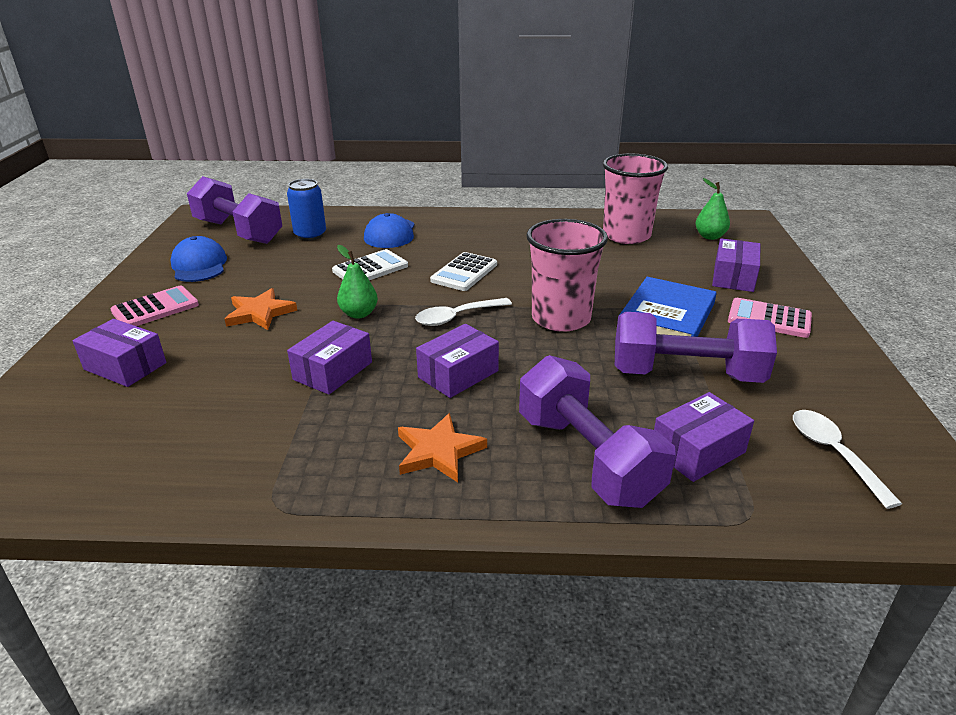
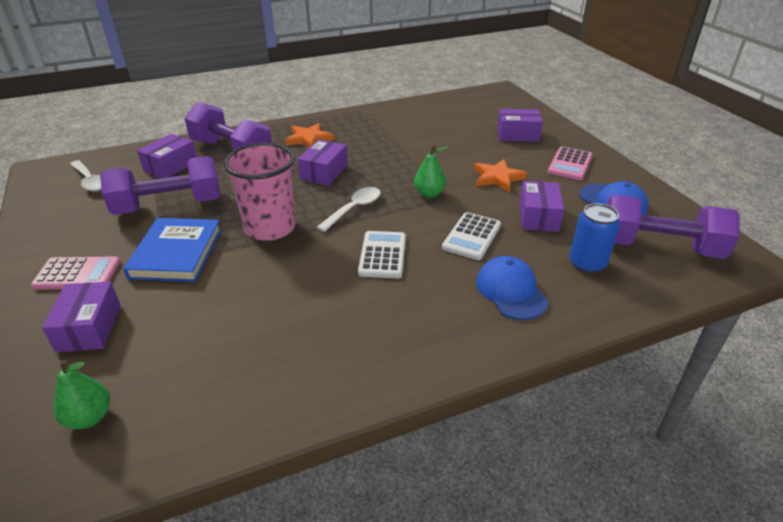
camera: 155 degrees right, 5 degrees up
(333, 371) = (401, 157): purple box -> purple box (538, 216)
(626, 235) = (218, 379): pink cup -> none

